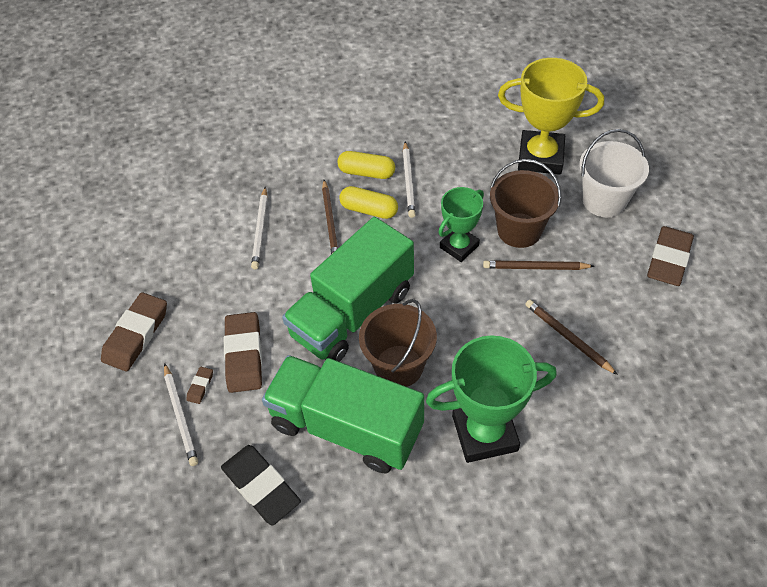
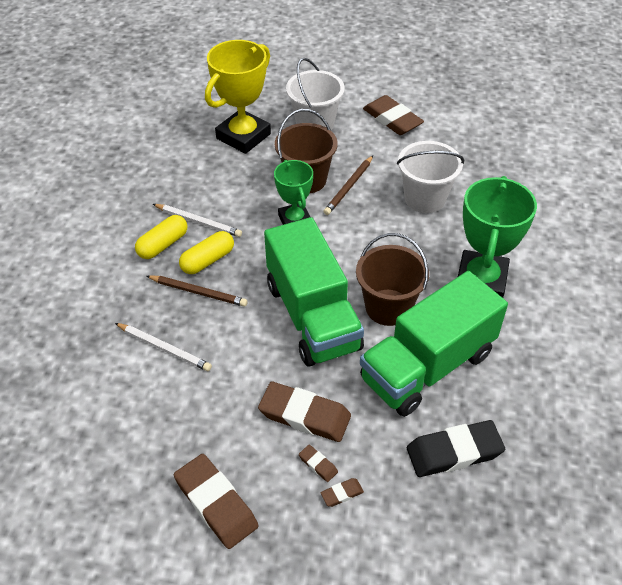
camera: 65 degrees left, 5 degrees down
(180, 416) = (342, 493): white pencil -> brown eraser
(568, 337) = (425, 198): brown pencil -> white bucket

